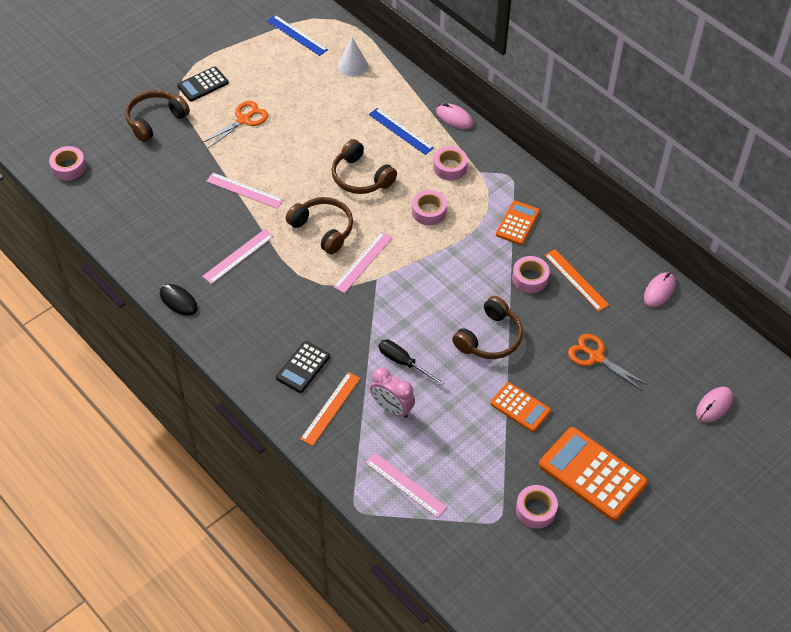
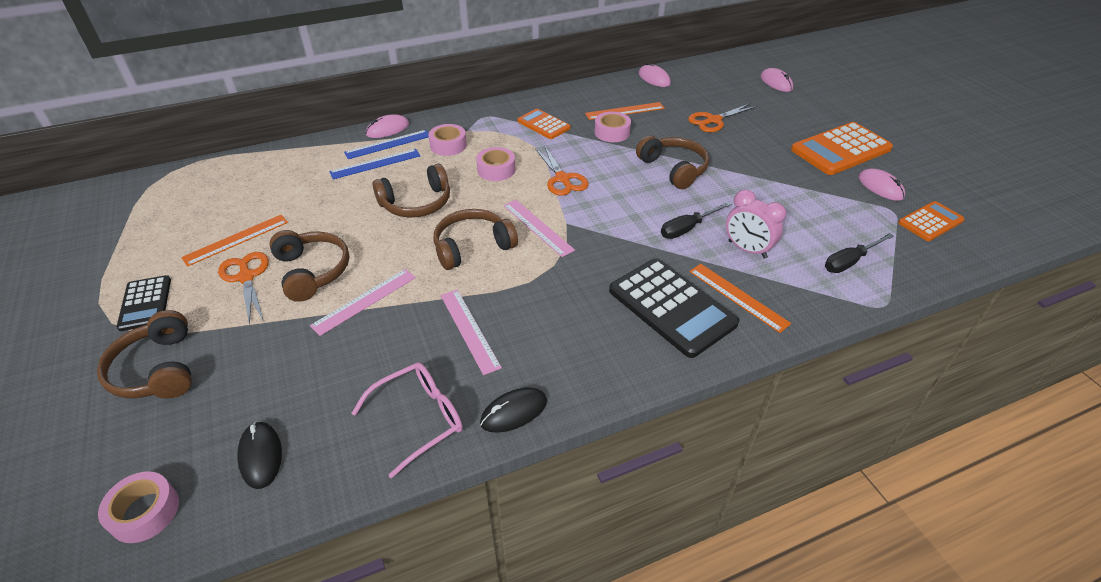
camera: 70 degrees left, 10 degrees down
(113, 196) = (260, 456): none -> black mouse
(158, 256) = (418, 419): none -> pink glasses
(262, 150) = (312, 271): none -> brown headphones
(277, 95) = (236, 239): none -> orange ruler
(297, 35) = (159, 204): blue ruler -> blue ruler (388, 144)
(303, 367) = (671, 307): black calculator -> black calculator, size x1.73
(352, 65) = (252, 175): white cone -> none
(392, 408) = (747, 249): pink clock -> pink clock turned 75 degrees clockwise
(405, 484) = (849, 261): pink ruler -> black screwdriver
(436, 260) = (562, 179): none -> orange scissors
(520, 407) = (761, 170): orange calculator -> orange calculator (930, 222)
(536, 510) = (880, 187): pink tape -> pink mouse

